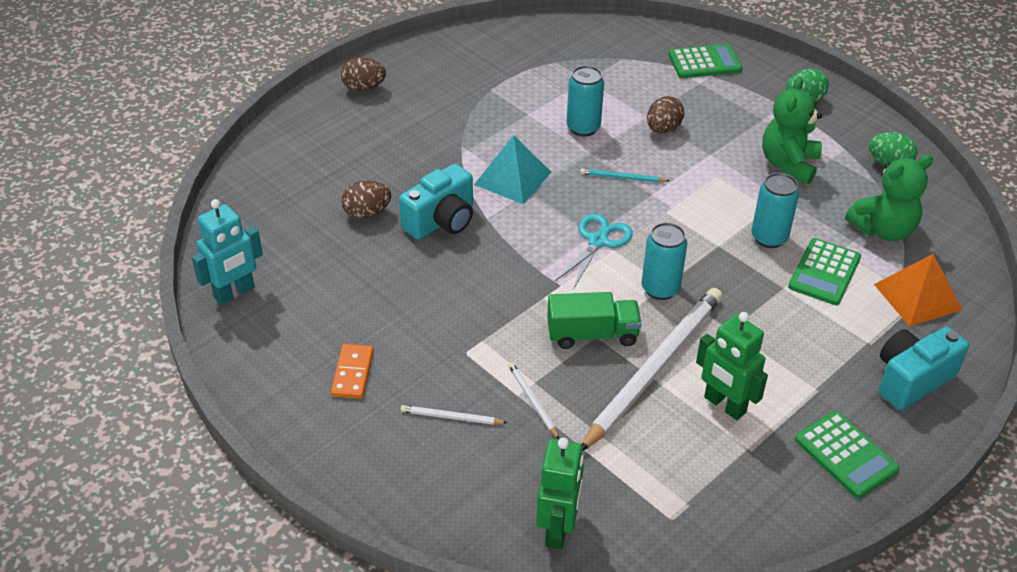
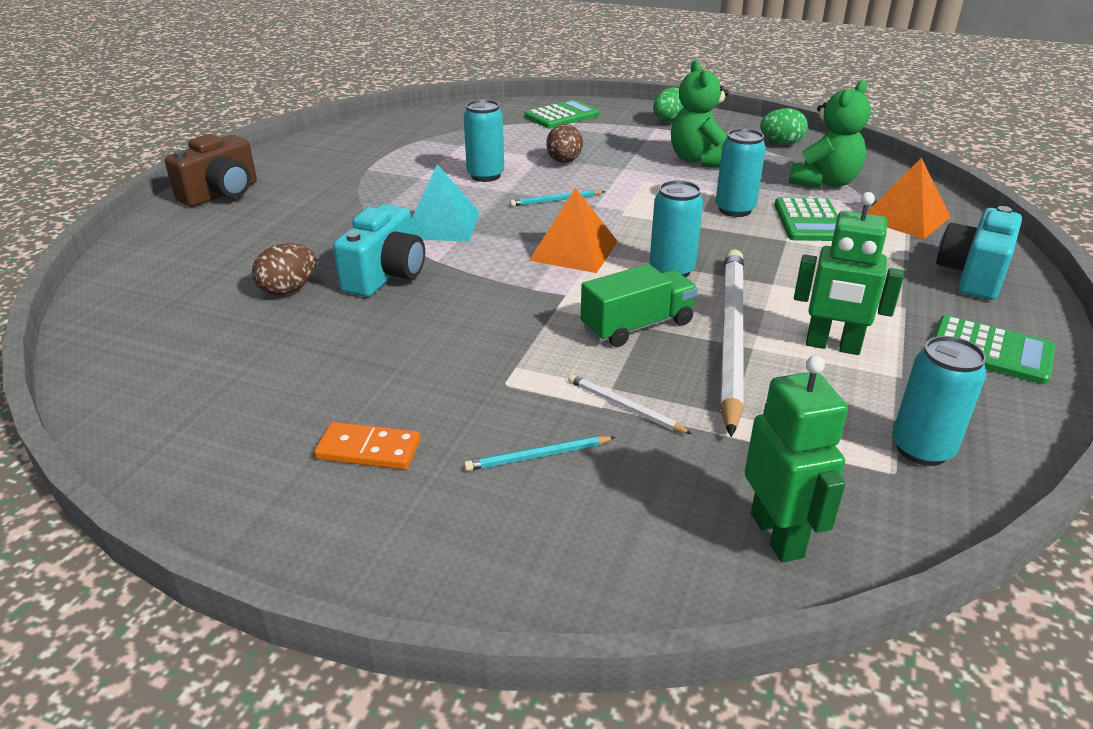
camera: 25 degrees left, 10 degrees down
(234, 293) = (142, 411): turquoise robot -> none
(352, 373) = (368, 450): orange domino -> orange domino turned 60 degrees counterclockwise
(364, 88) = (221, 194): brown egg -> brown camera
(451, 417) = (537, 456): white pencil -> turquoise pencil
(598, 241) = (574, 251): turquoise scissors -> orange pyramid
(708, 510) = (922, 449): none -> turquoise can

